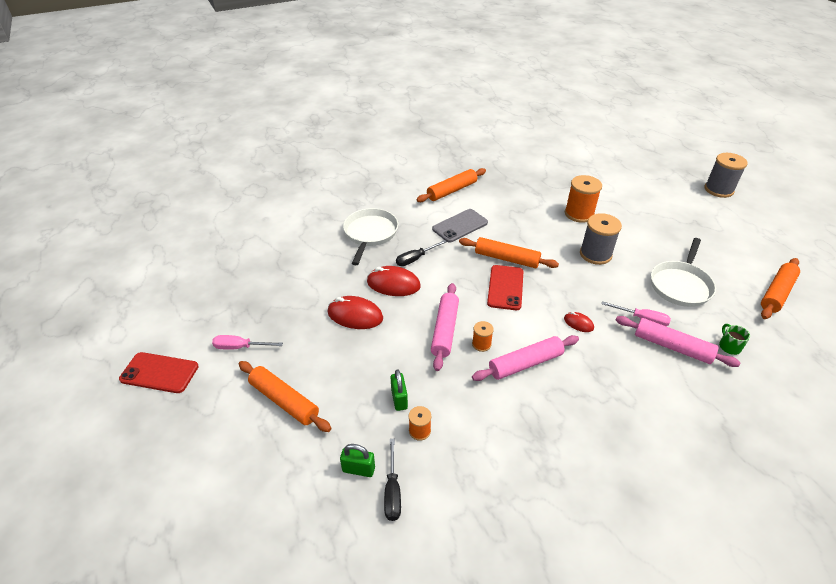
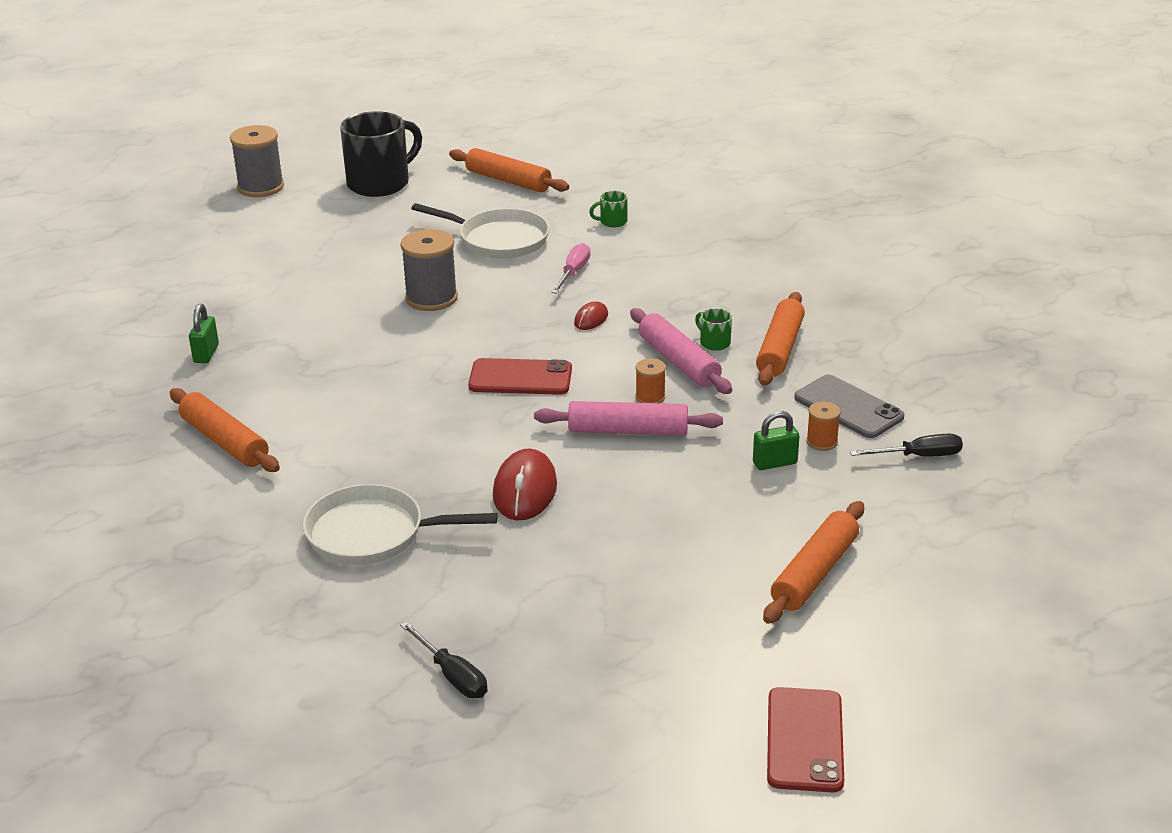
camera: 95 degrees left, 10 degrees down
(240, 347) = (717, 648): pink screwdriver -> none
(355, 315) = (611, 524): red mouse -> none
(358, 469) = (900, 486): green padlock -> green padlock (206, 354)
(415, 259) = (451, 471): black screwdriver -> black screwdriver (452, 675)
(460, 226) = (349, 427): grey phone -> grey phone (848, 407)
(506, 258) = (446, 377): orange rolling pin -> orange rolling pin (780, 349)
(552, 386) = (714, 342): none -> green mug
(579, 214) = (319, 307): orange spool -> none
(672, 346) = (621, 257): pink rolling pin -> none
(744, 234) = (380, 183): none -> black mug

